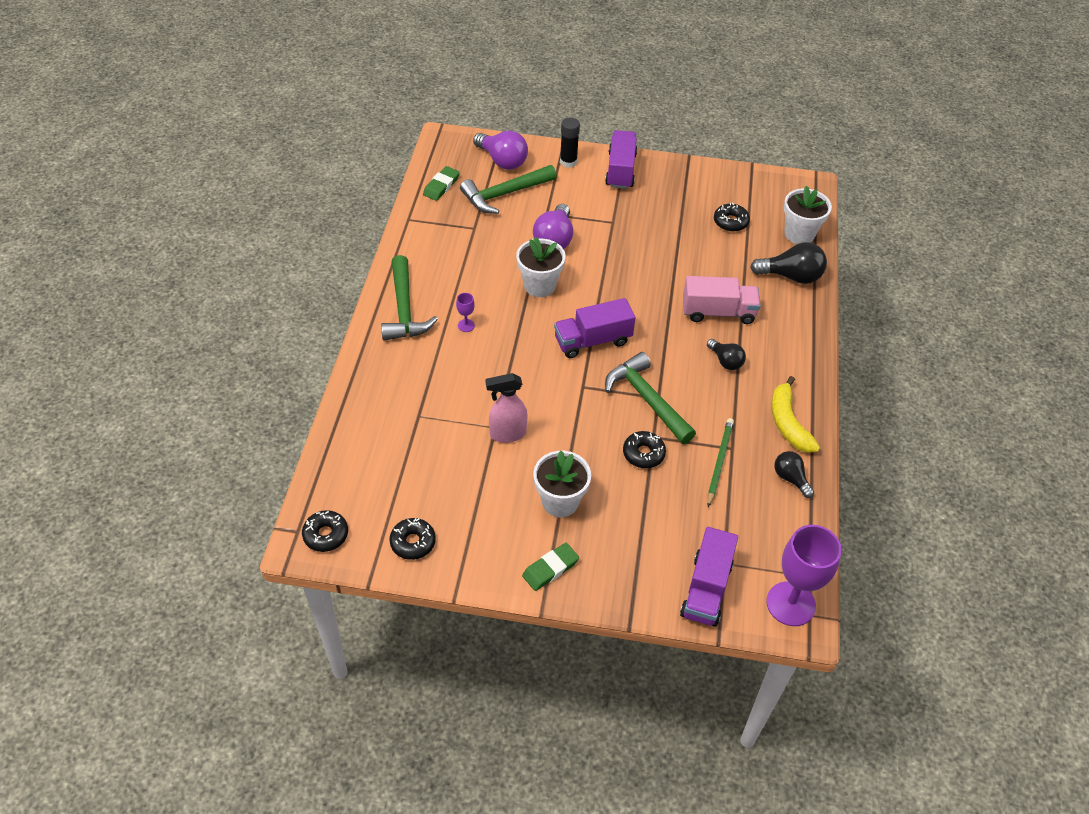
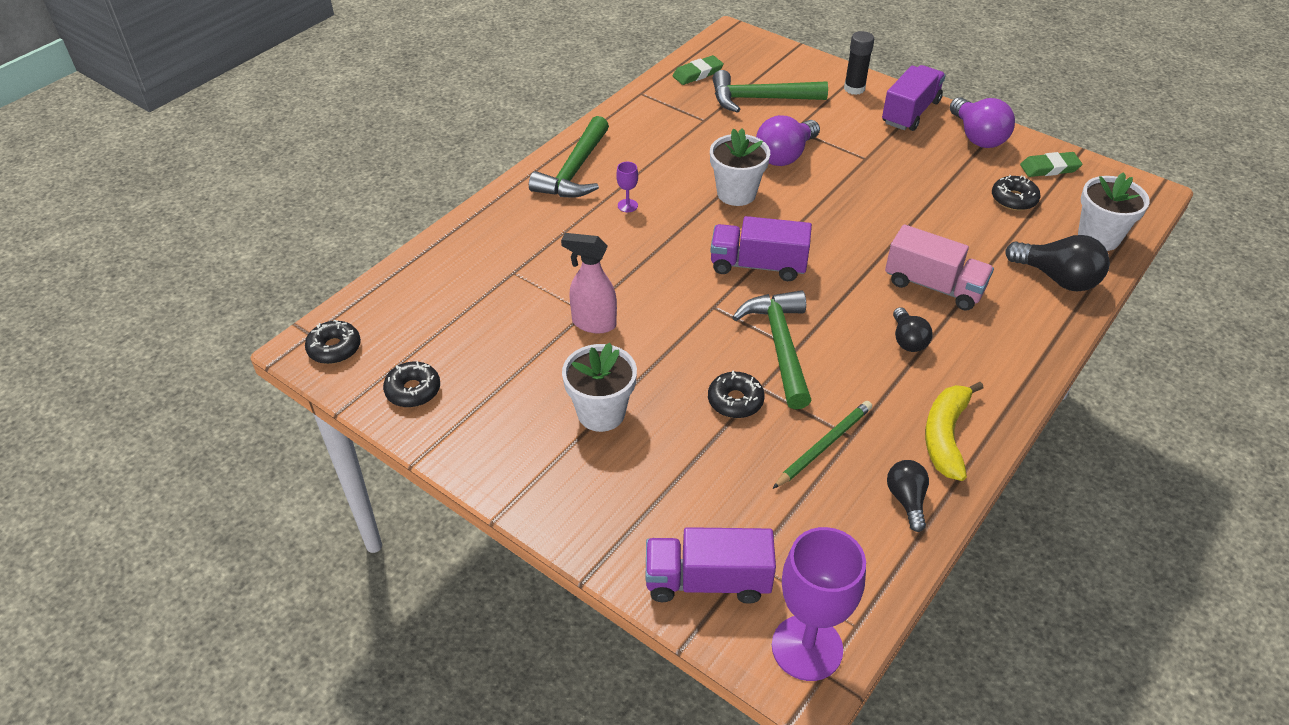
camera: 30 degrees right, 5 degrees down
(502, 161) = (780, 69): purple light bulb -> purple light bulb (977, 137)
(550, 569) = (538, 478): green eraser -> green eraser (1049, 168)
(706, 589) = (707, 581): purple truck -> purple truck turned 45 degrees clockwise

